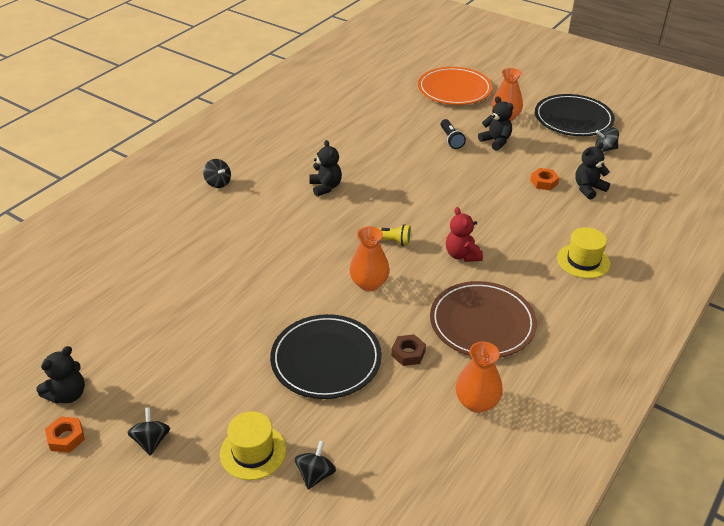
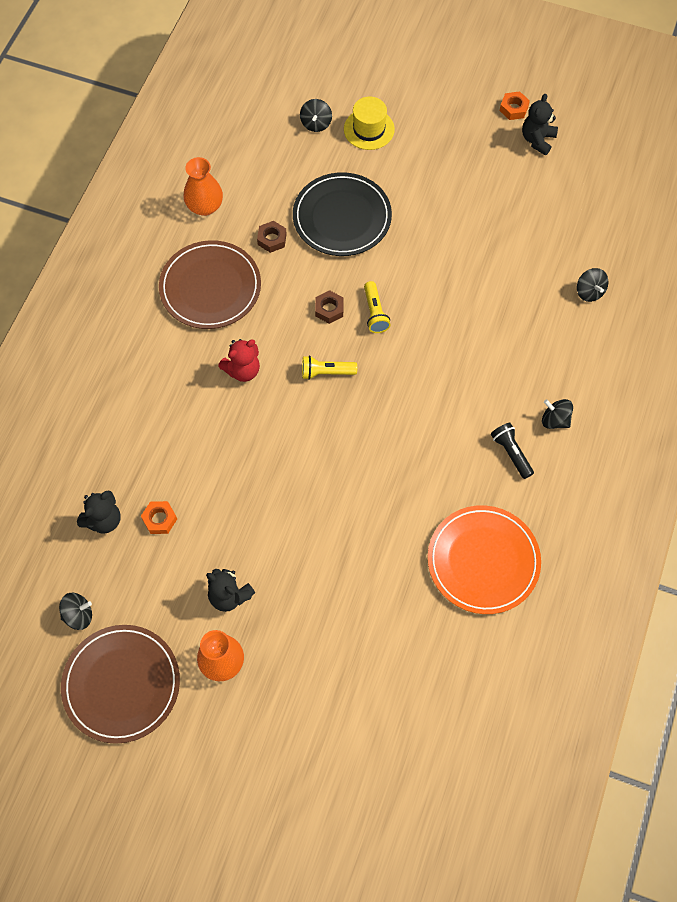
camera: 165 degrees right, 25 degrees up
(151, 441) = (449, 120): black spinning top -> black spinning top (589, 292)
(325, 187) = (425, 444): black teddy bear -> none
(327, 273) = (375, 313): none -> yellow flashlight
(369, 283) = (329, 309): orange vase -> brown nut
(451, 139) = (291, 584): black flashlight -> black flashlight (511, 453)
(454, 89) = (310, 725): orange plate -> orange plate (483, 561)
(462, 255) = (242, 370): red teddy bear -> red teddy bear turned 90 degrees clockwise
(573, 119) = (121, 684): black plate -> brown plate
(583, 261) = (113, 392): yellow hat -> none

